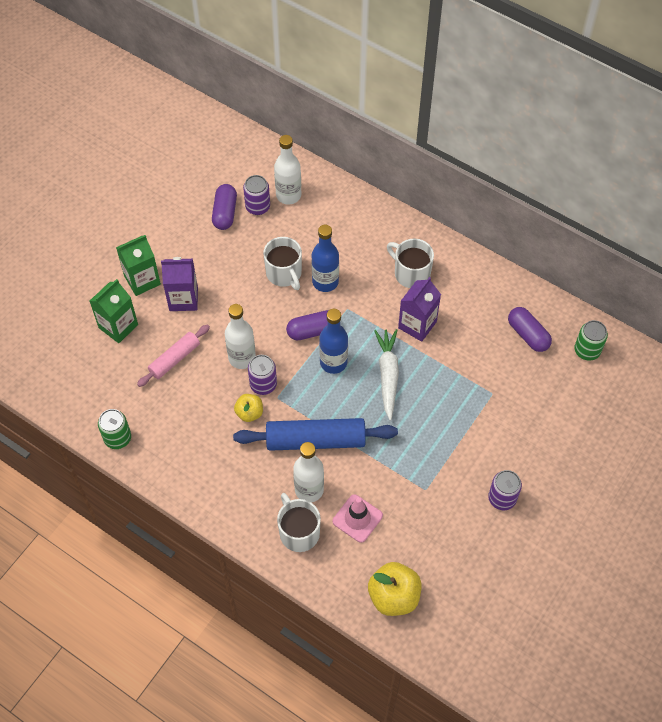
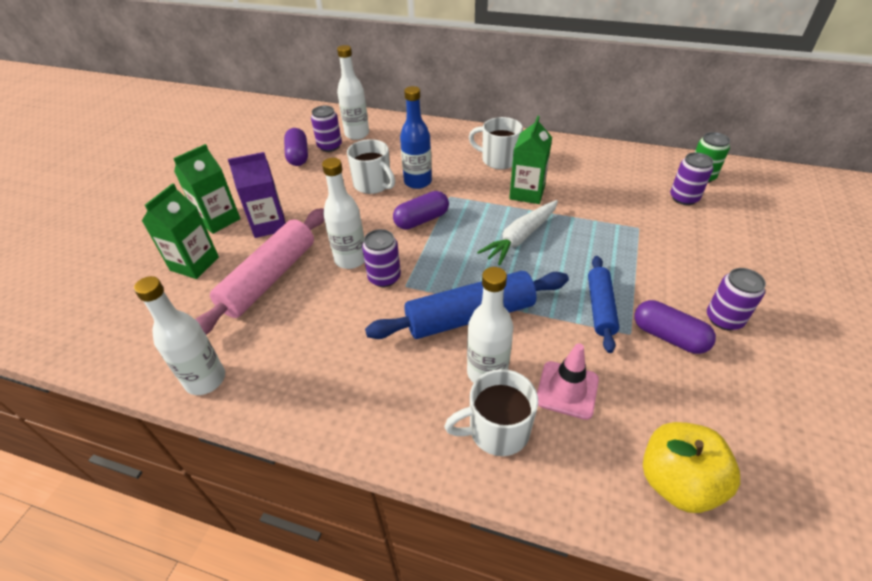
camera: 15 degrees left, 15 degrees down
(117, 438) = (205, 380): green can -> white bottle
(174, 359) = (269, 278): pink rolling pin -> pink rolling pin, size x1.66
(249, 413) = (377, 309): yellow apple -> none
(299, 532) = (497, 430): white mug -> white mug turned 60 degrees counterclockwise
(333, 362) = (456, 240): blue bottle -> none
(388, 375) = (520, 237): white carrot -> white carrot turned 120 degrees counterclockwise
(416, 461) = (600, 307): none -> blue rolling pin
(417, 325) = (527, 193): purple carton -> green carton
(528, 335) = (637, 177): purple capsule -> purple capsule (668, 336)
(553, 372) = (684, 198): none -> purple can

